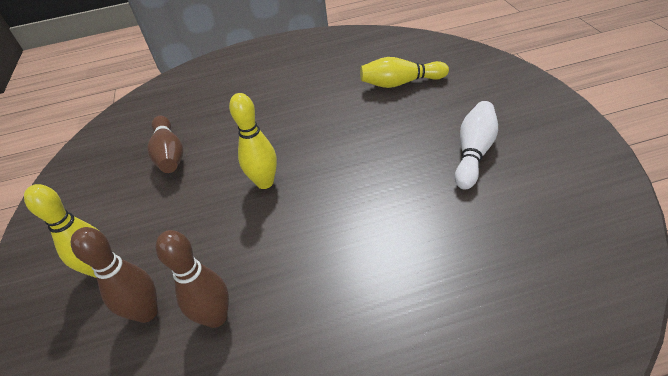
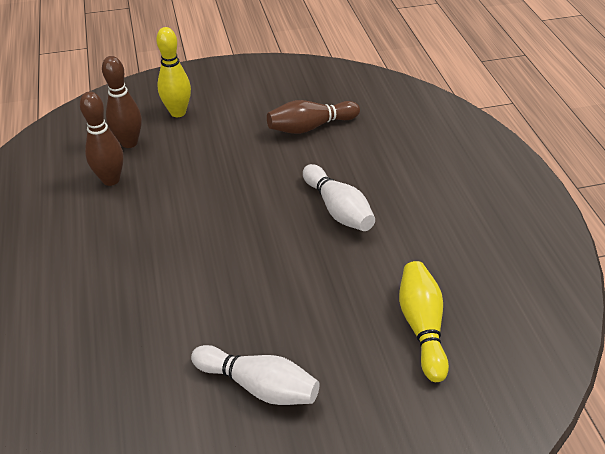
camera: 85 degrees right, 0 degrees up
(265, 182) = (252, 198): yellow bowling pin -> none
(285, 128) = (338, 209): none -> white bowling pin

